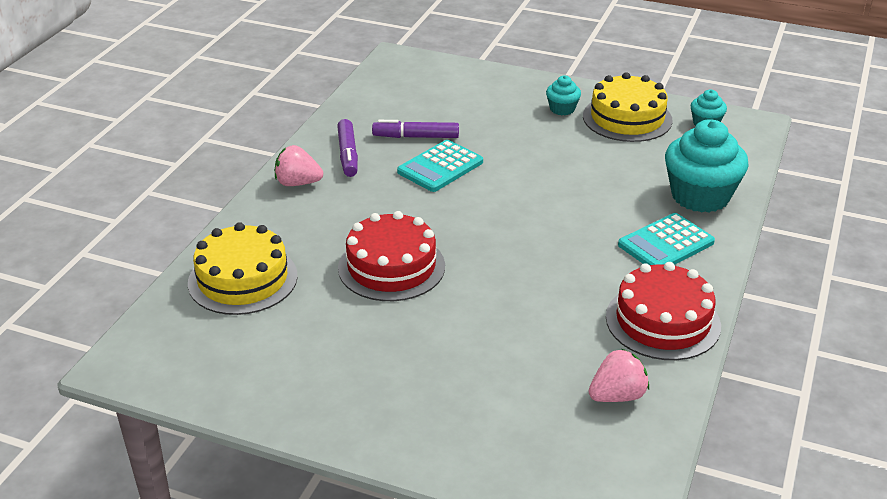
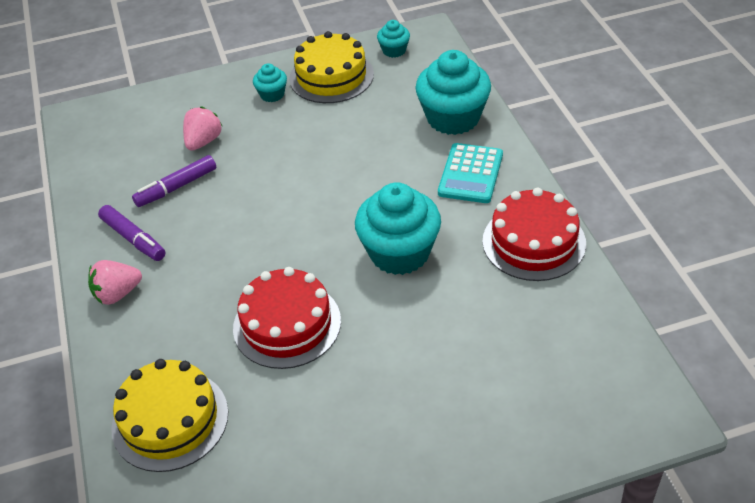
camera: 35 degrees left, 10 degrees up
(440, 167) = (228, 205): turquoise calculator -> none
(535, 267) = (399, 253): none -> turquoise cupcake
(617, 396) = (566, 325): pink strawberry -> pink strawberry (203, 141)

